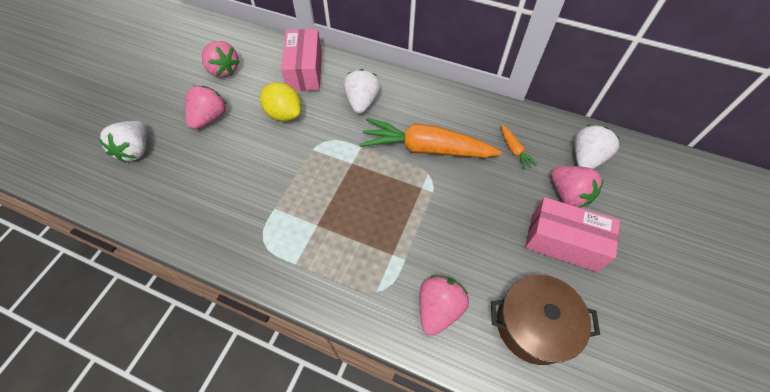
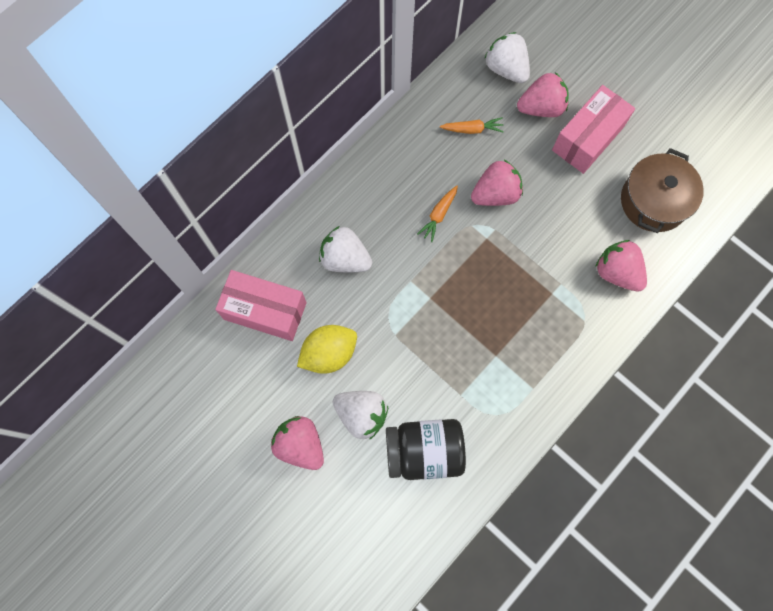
camera: 70 degrees left, 15 degrees up
(136, 150) = (320, 543): white strawberry -> white strawberry (361, 415)
(219, 196) = (424, 451): none -> black jar
(223, 70) = (219, 414): pink strawberry -> pink strawberry (495, 194)
(425, 148) = (438, 215): orange carrot -> orange carrot, size x0.42

